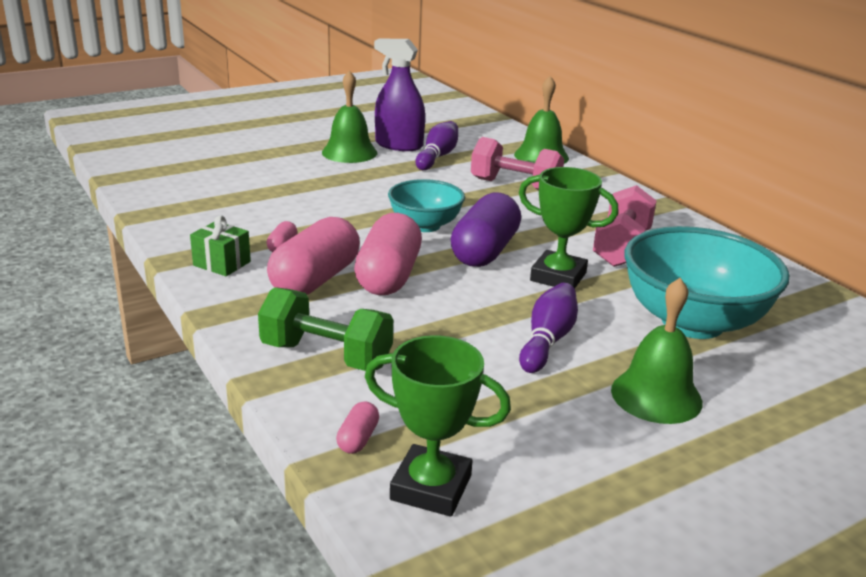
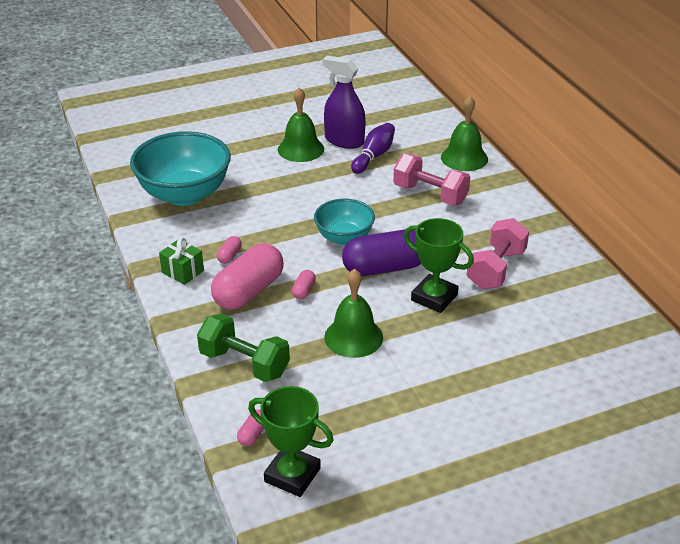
camera: 10 degrees right, 10 degrees up
(388, 276) = (303, 290): pink capsule -> pink capsule, size x0.42
(484, 251) = (384, 268): purple capsule -> purple capsule turned 45 degrees clockwise
(547, 340) = (406, 359): purple bowling pin -> none
(656, 396) = (469, 414): green bell -> green bell (353, 337)
(692, 322) = (523, 349): turquoise bowl -> turquoise bowl (184, 194)

